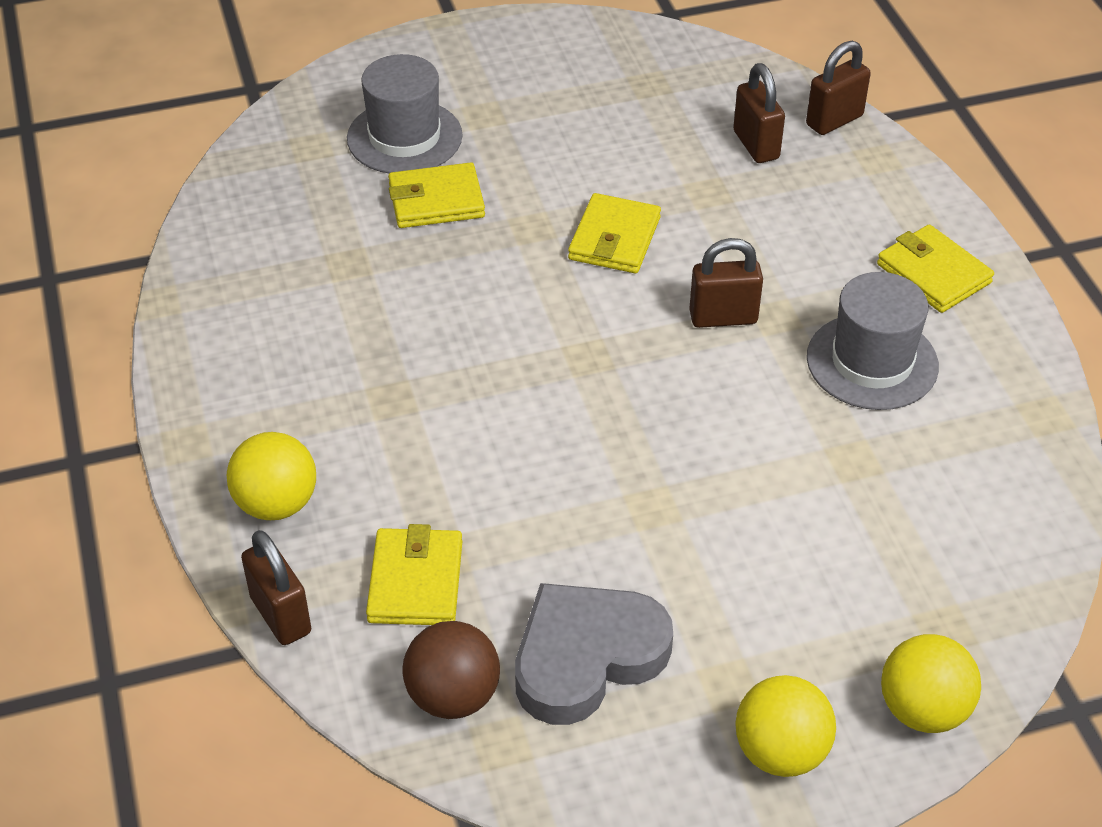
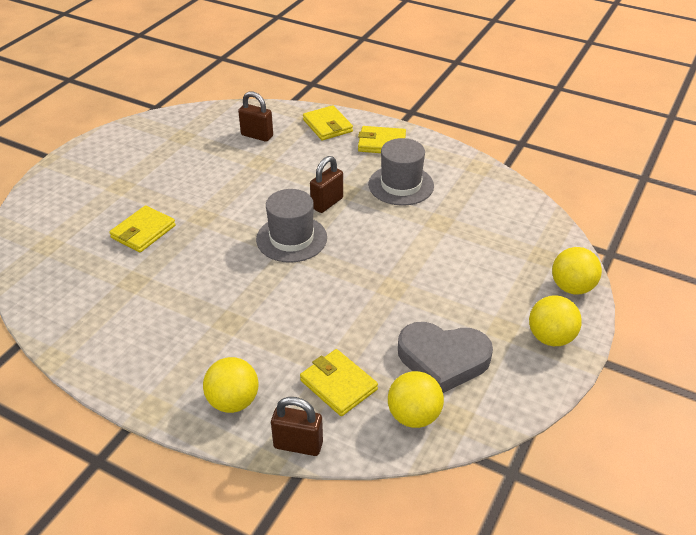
camera: 45 degrees left, 5 degrees down
(404, 137) = (92, 215): grey hat -> grey hat (291, 238)
(453, 696) = (414, 416): brown ball -> yellow ball
(586, 657) = (443, 360): grey heart -> grey heart turned 90 degrees counterclockwise
(614, 238) = (244, 200): yellow wallet -> yellow wallet (327, 126)
(834, 120) = (276, 111): brown padlock -> none

